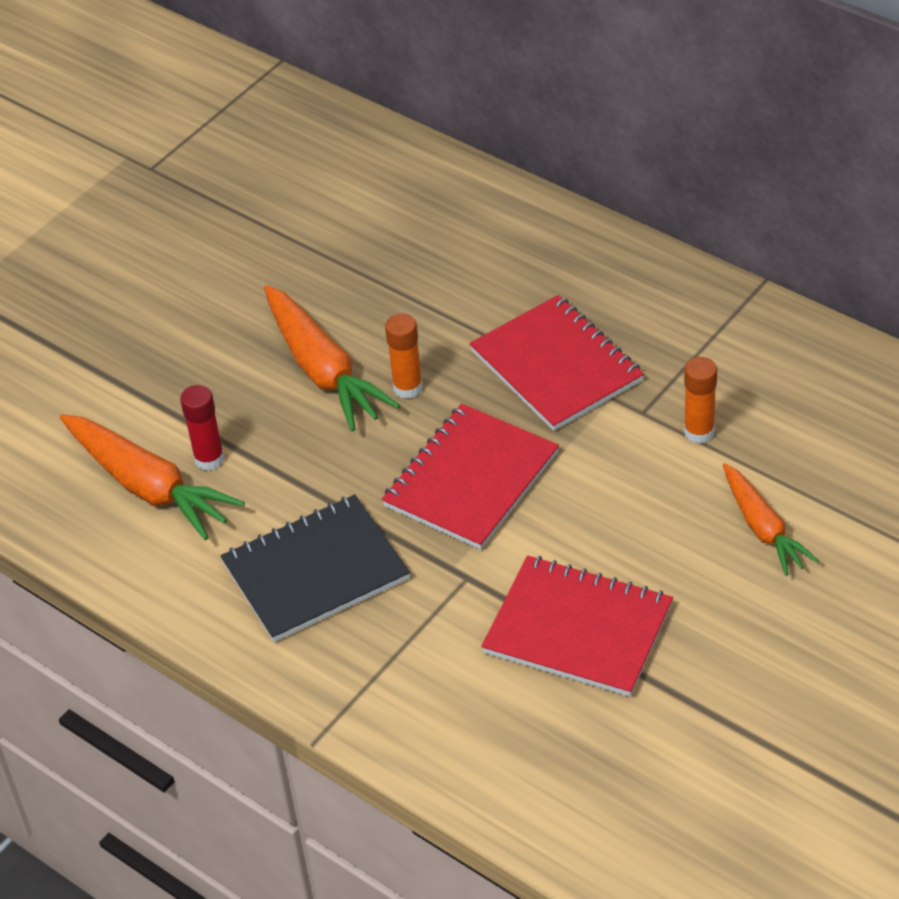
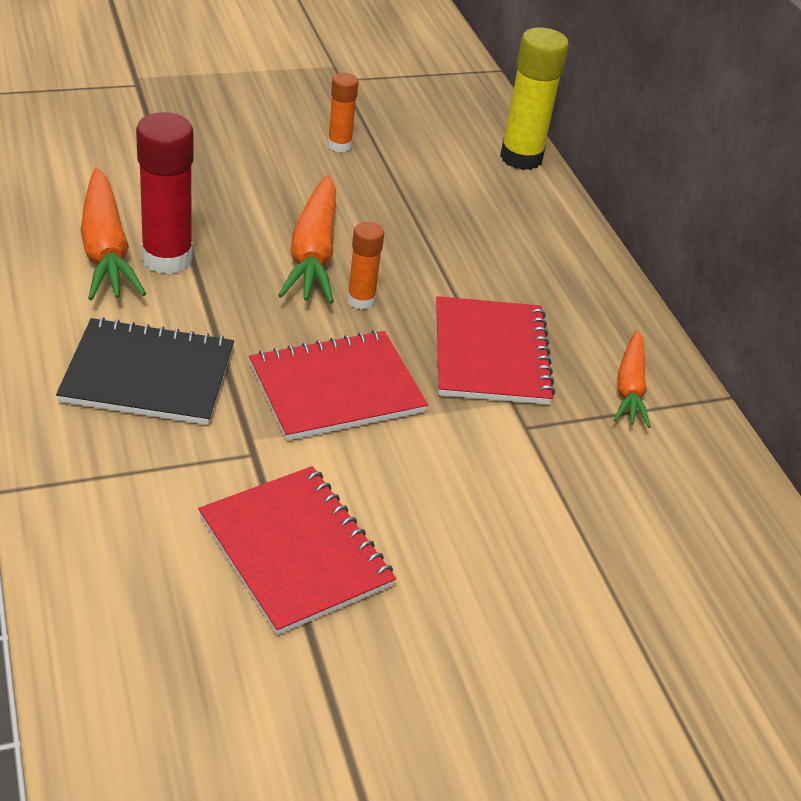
camera: 25 degrees right, 5 degrees down
(209, 459) = (167, 259): red glue stick -> red glue stick, size x1.78
(395, 151) = (521, 158): none -> yellow glue stick
(699, 432) = (558, 470): orange glue stick -> orange glue stick (339, 145)
(763, 528) = (538, 579): orange carrot -> orange carrot (630, 388)

